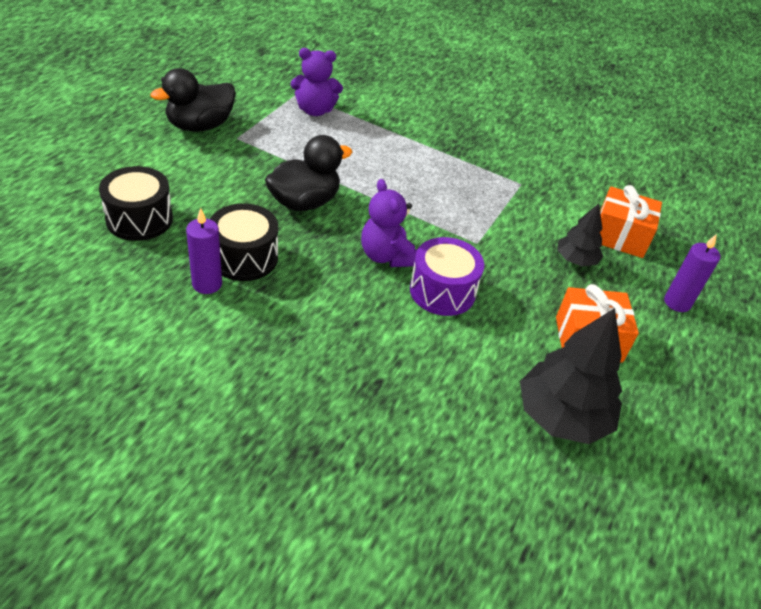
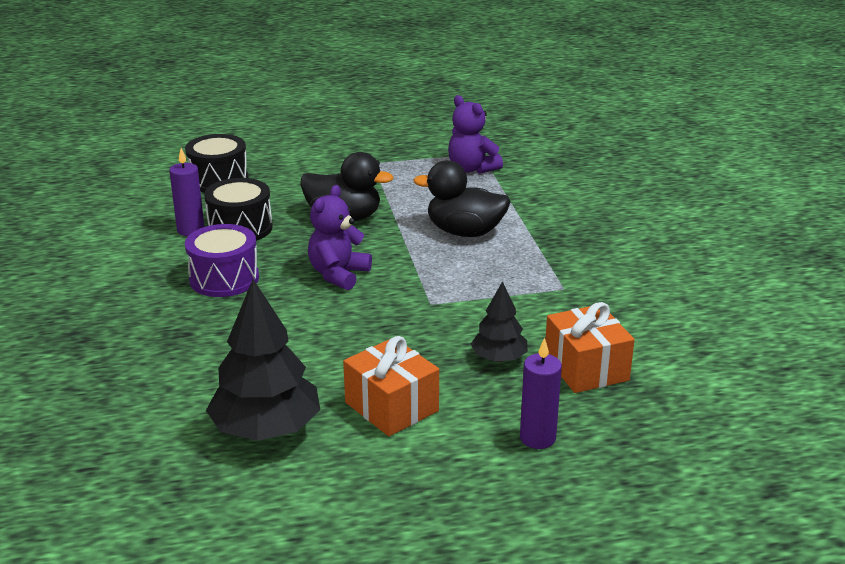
camera: 55 degrees right, 15 degrees down
(200, 126) = (360, 146): black duck -> black duck (465, 232)
(442, 291) = (336, 314): purple drum -> purple drum (224, 279)

